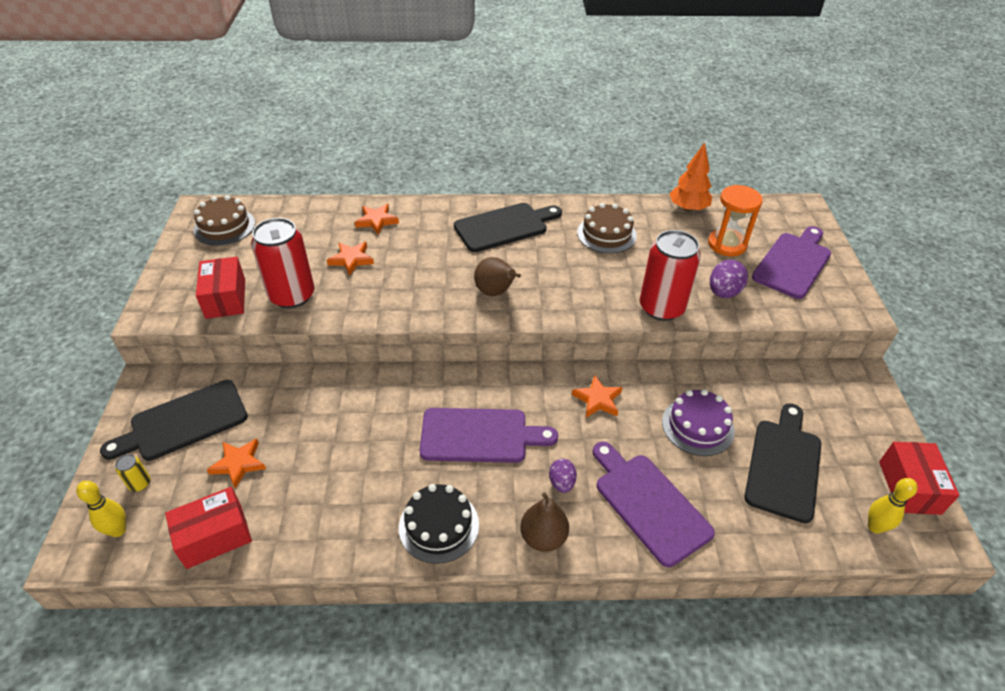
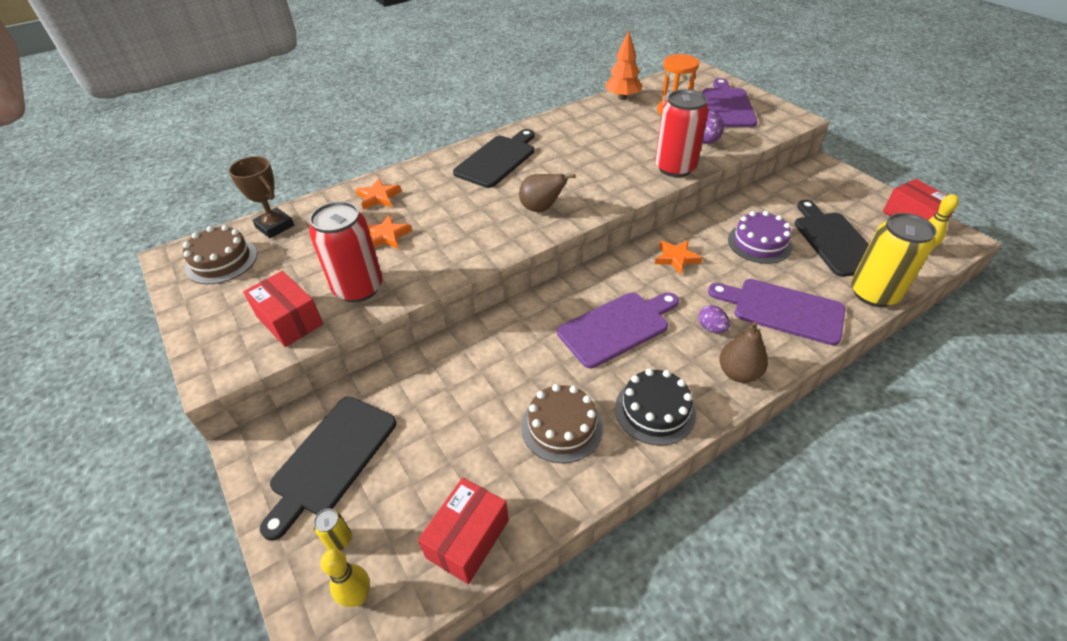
camera: 30 degrees left, 0 degrees up
(239, 464) = (427, 463): orange star -> none
(282, 213) = (275, 226): none -> brown trophy
(606, 234) = (583, 135): brown cake -> brown cake (561, 427)
(765, 540) = (873, 293): none -> yellow can

